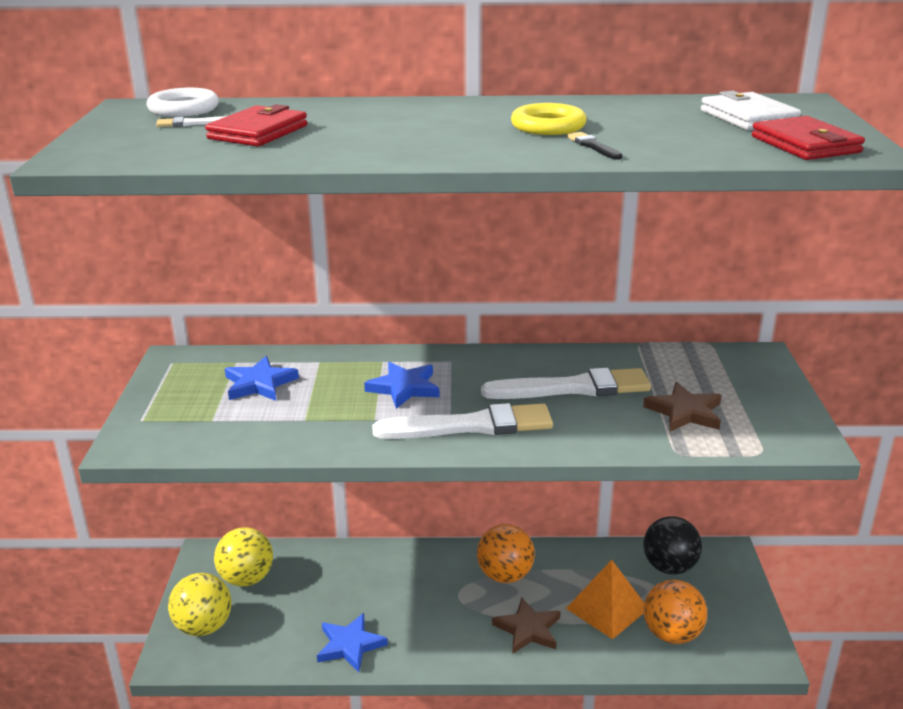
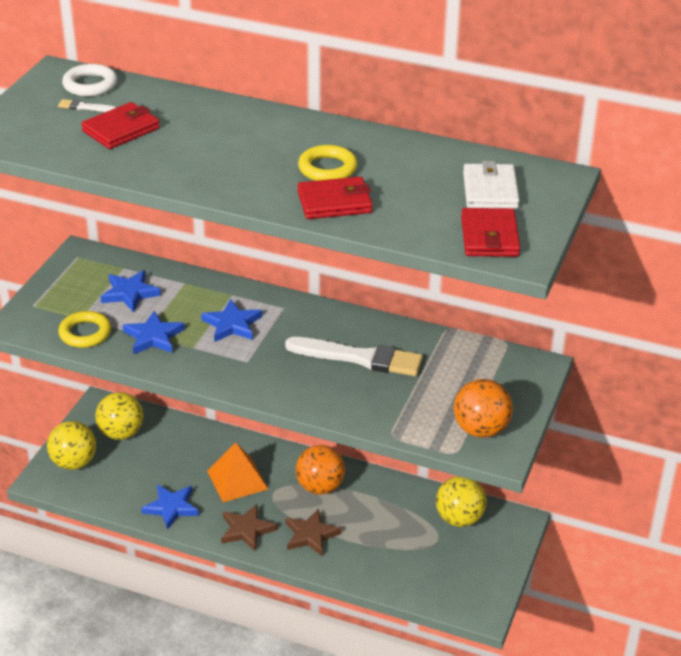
camera: 20 degrees right, 10 degrees up
(227, 434) = (85, 333): none -> yellow ring
(318, 419) = (153, 336): none -> blue star
(471, 426) = (258, 372): white brush -> none
(593, 146) = (334, 202): black brush -> red wallet
(607, 608) = (383, 537): orange pyramid -> orange pyramid (237, 480)
(669, 567) = (459, 519): black ball -> yellow ball
(672, 634) = (420, 572): orange ball -> orange ball (481, 429)
(685, 412) = (428, 402): brown star -> brown star (247, 530)

